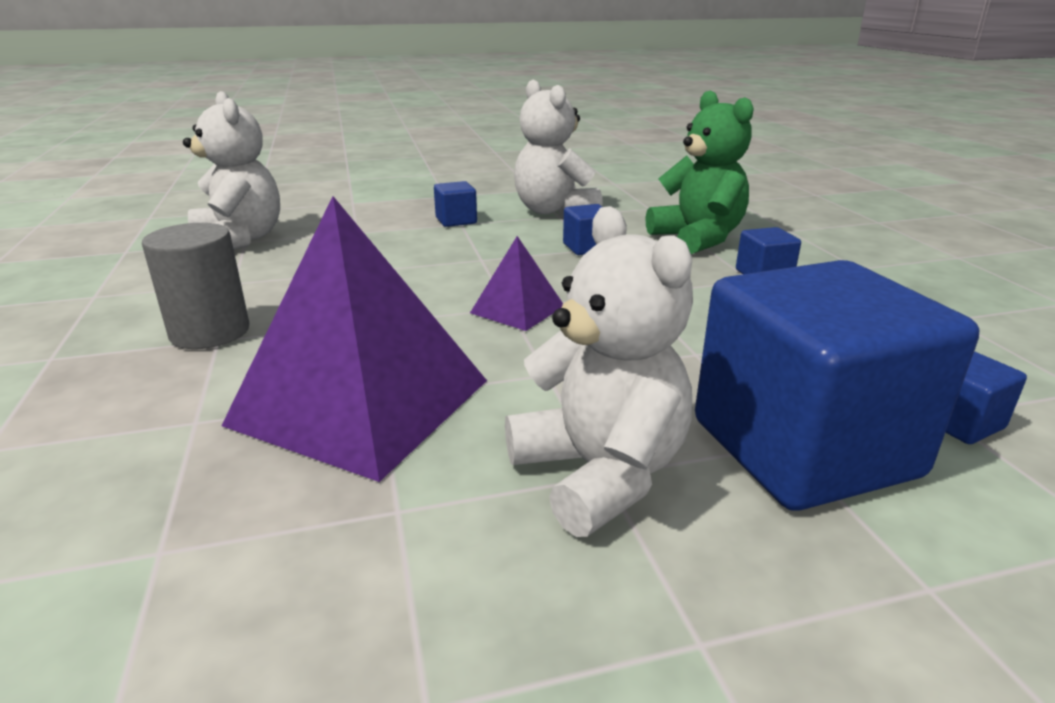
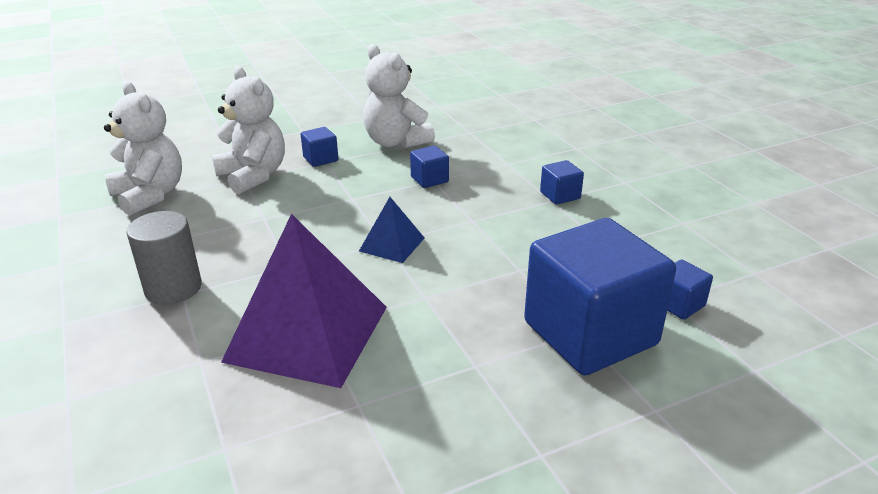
camera: 10 degrees left, 5 degrees up
(517, 309) = (392, 244): purple pyramid -> blue pyramid
(599, 473) = (472, 365): white teddy bear -> white teddy bear (253, 176)
(698, 238) = (510, 163): green teddy bear -> none

